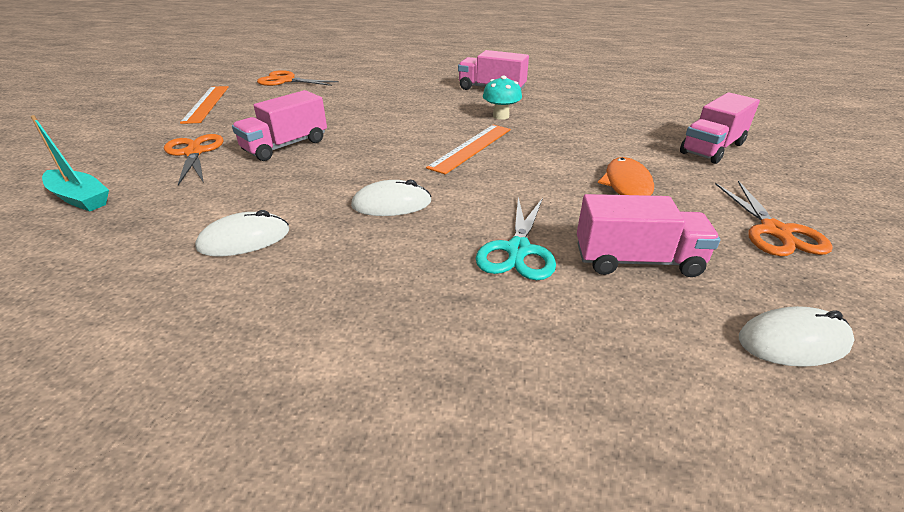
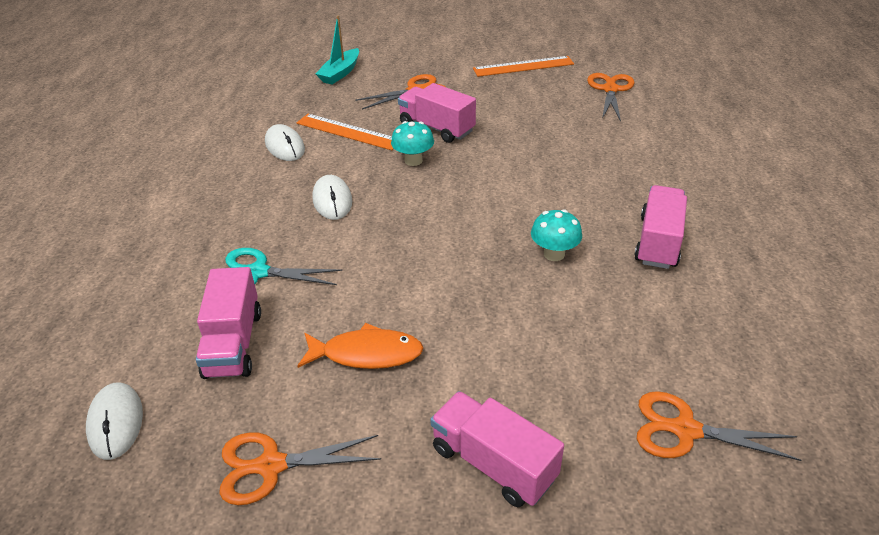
camera: 85 degrees right, 5 degrees up
(340, 159) = (413, 160): none -> turquoise mushroom
(471, 148) = (452, 236): orange ruler -> orange ruler (348, 132)
(656, 101) = (686, 430): none -> orange scissors

